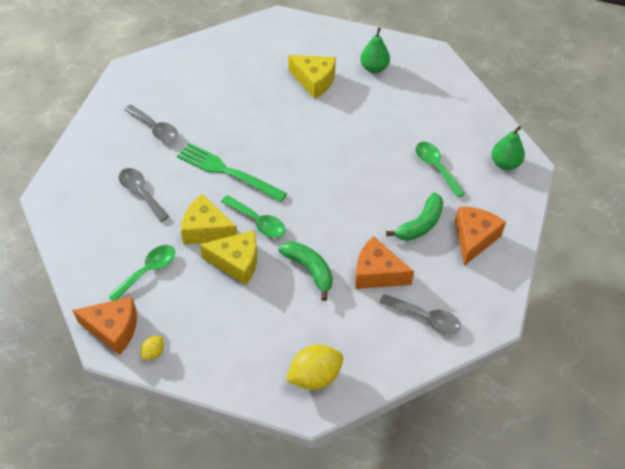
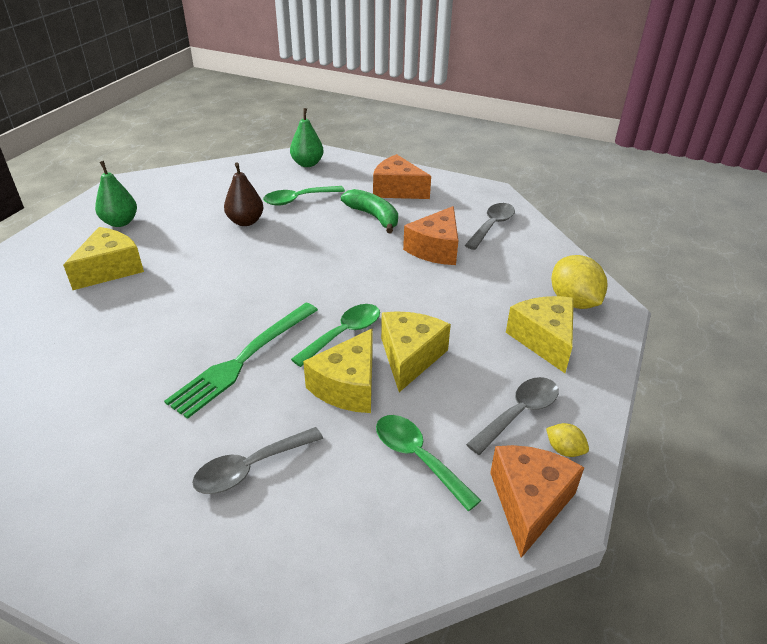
camera: 85 degrees left, 15 degrees down
(155, 128) = (105, 447): grey spoon -> grey spoon (519, 413)
(263, 349) = (544, 340): none -> yellow cheese
(309, 270) = (427, 295): green banana -> none
(392, 139) = (245, 221): none -> brown pear

